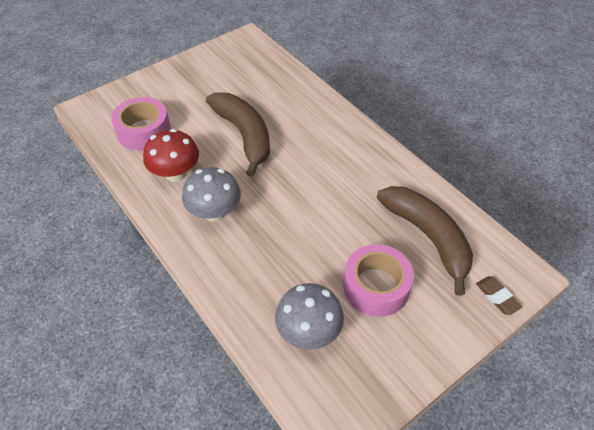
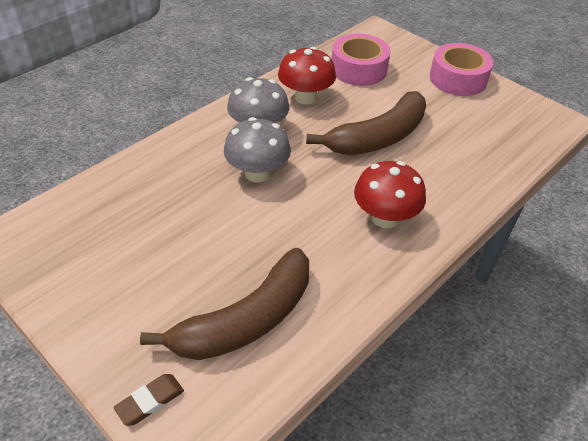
camera: 80 degrees right, 5 degrees down
(308, 332) = (111, 212): grey mushroom -> grey mushroom (257, 173)
(335, 147) = (385, 218): none -> red mushroom
(376, 286) = (166, 266): pink tape -> pink tape (458, 79)

